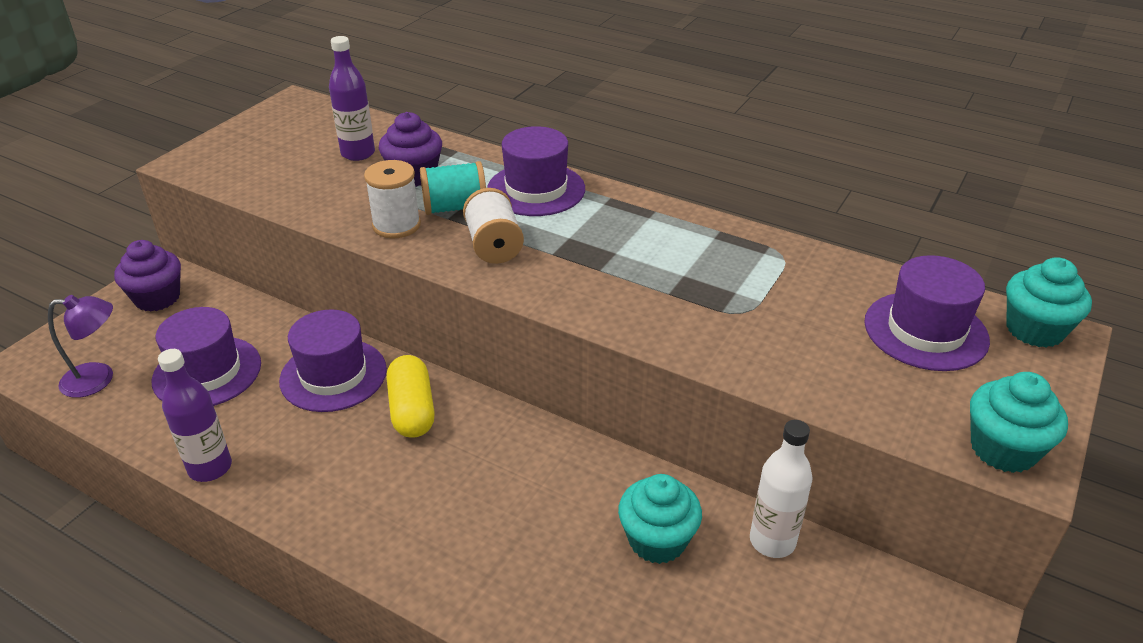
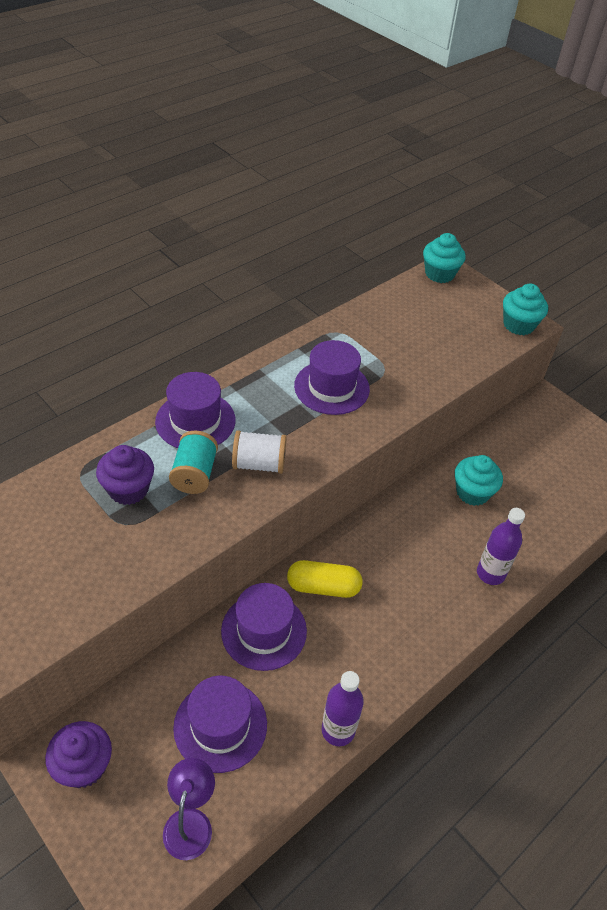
camera: 75 degrees left, 10 degrees up
(358, 153) = (63, 521): purple bottle -> purple bottle (490, 573)
(396, 225) = (201, 516): white spool -> none
(772, 541) = (485, 446): white bottle -> none
(925, 331) = (427, 309): purple hat -> purple hat (331, 387)

